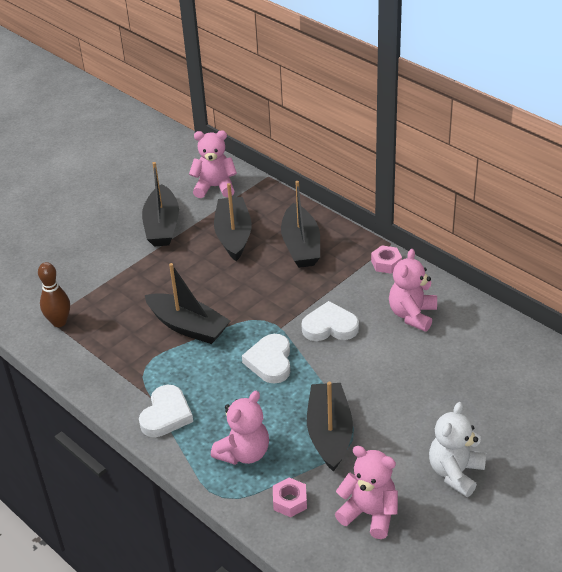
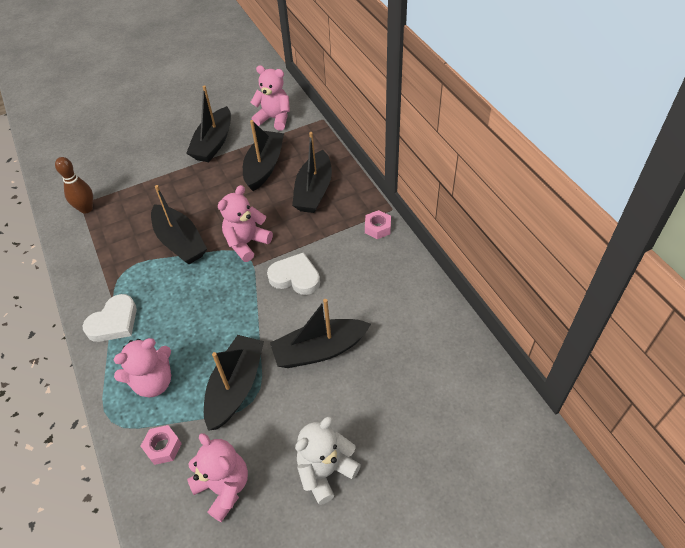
camera: 20 degrees right, 10 degrees up
(270, 361) = (226, 296): white heart -> none
(392, 381) = (320, 350): none -> black boat
(412, 315) = (374, 287): pink teddy bear -> pink teddy bear (247, 243)

